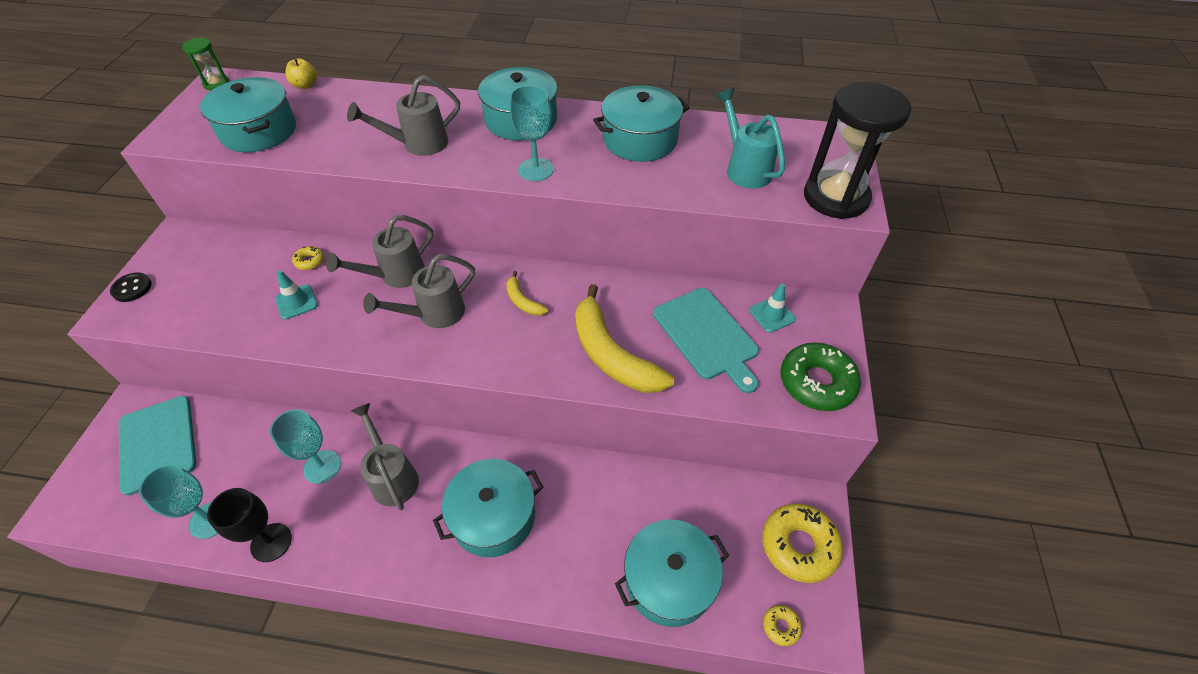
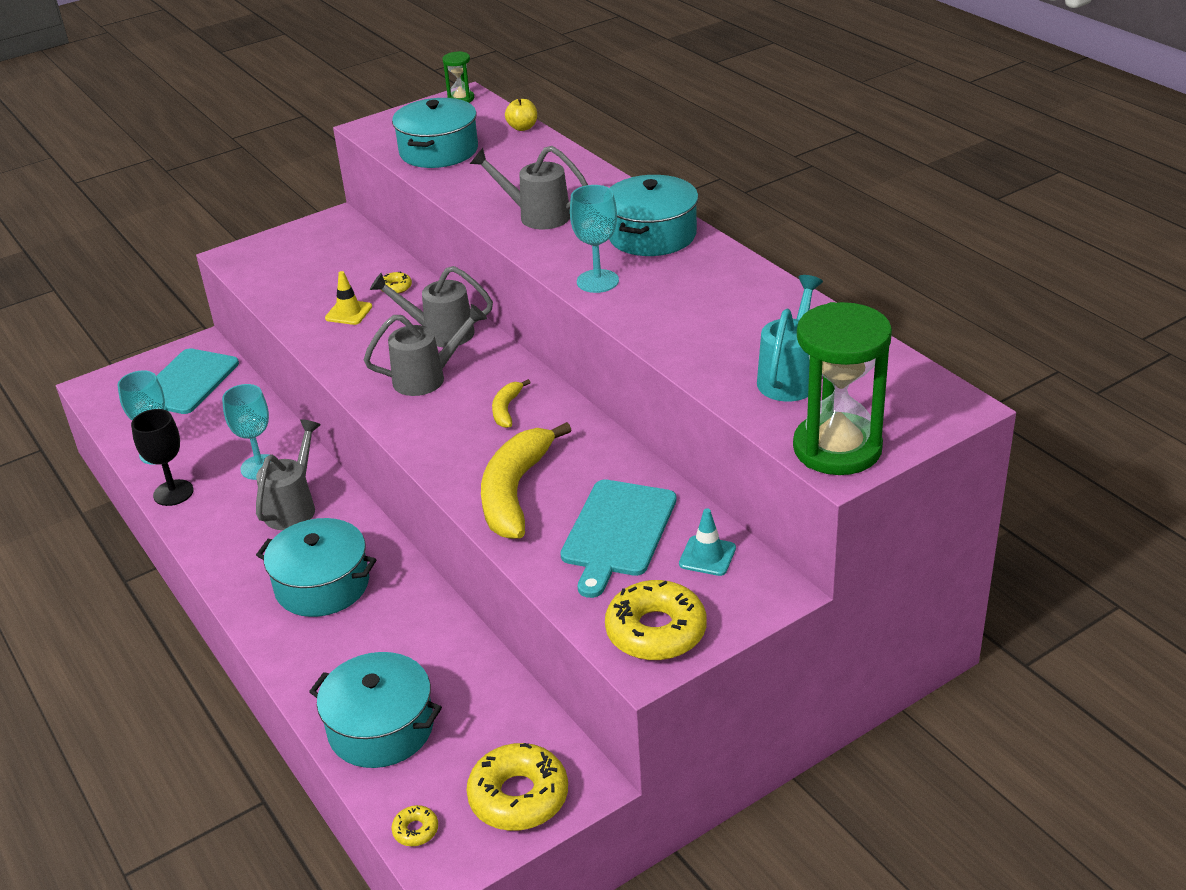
camera: 50 degrees right, 15 degrees down
(132, 288) = (264, 244): black button -> none
(296, 302) = (348, 312): turquoise traffic cone -> yellow traffic cone
(434, 314) = (427, 378): grey watering can -> grey watering can turned 150 degrees clockwise
(640, 140) = (732, 303): turquoise pot -> none
(816, 382) = (656, 631): green donut -> yellow donut
(835, 197) = (837, 448): black hourglass -> green hourglass

